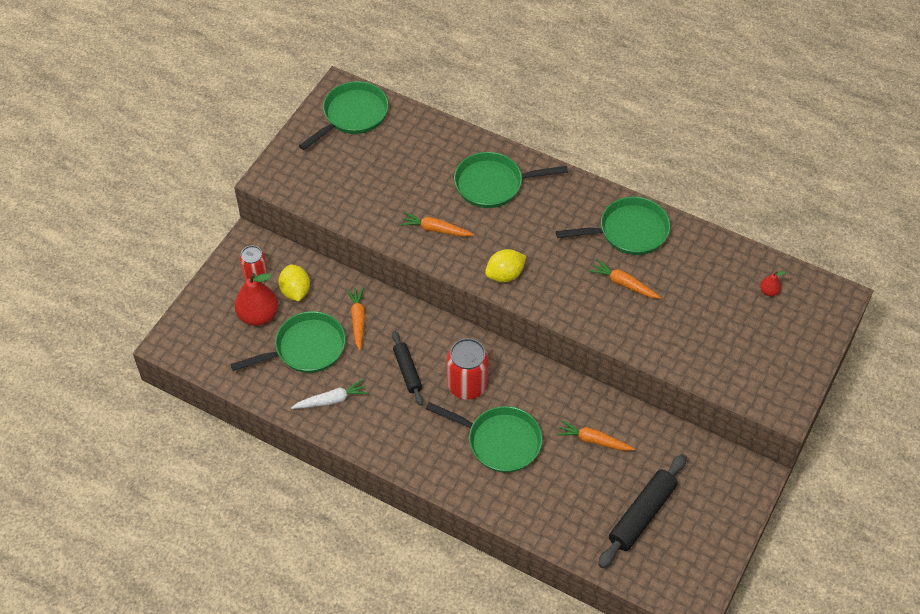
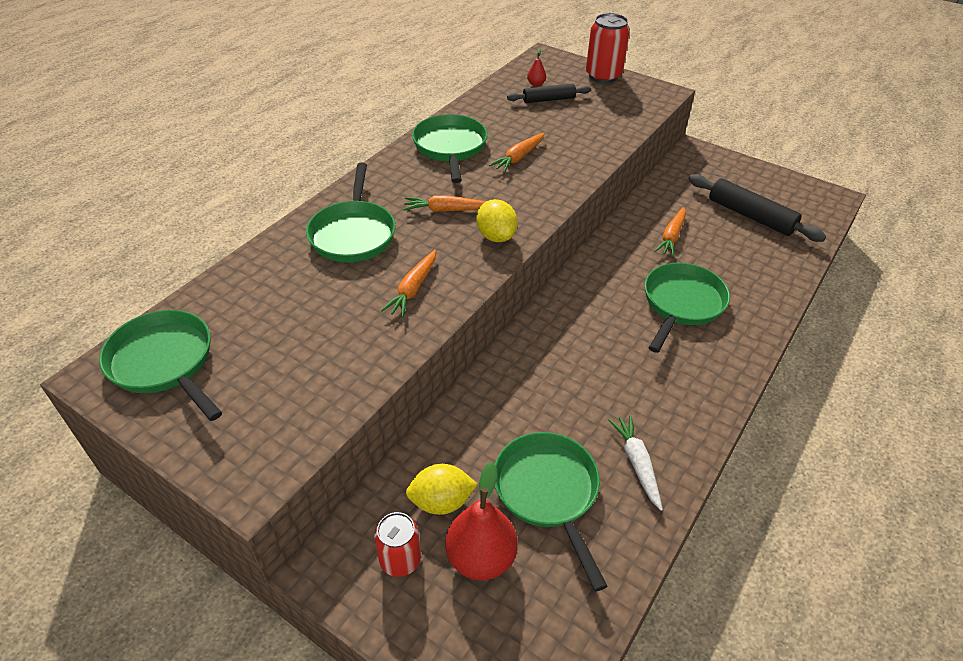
camera: 85 degrees left, 10 degrees down
(358, 320) = (503, 425): orange carrot -> orange carrot (446, 210)
(407, 371) = (588, 377): black rolling pin -> black rolling pin (548, 99)
(467, 385) = (607, 324): red can -> red can (603, 76)

